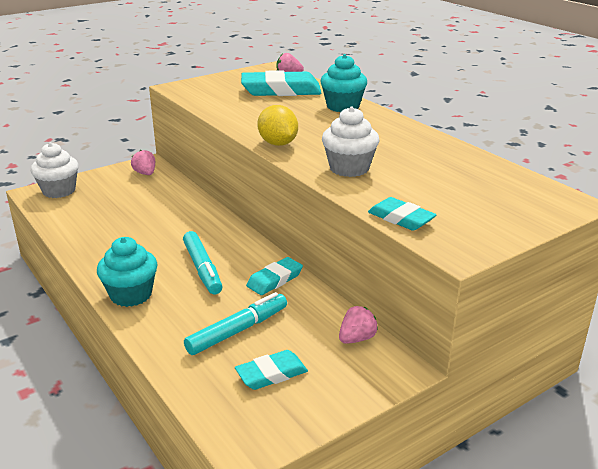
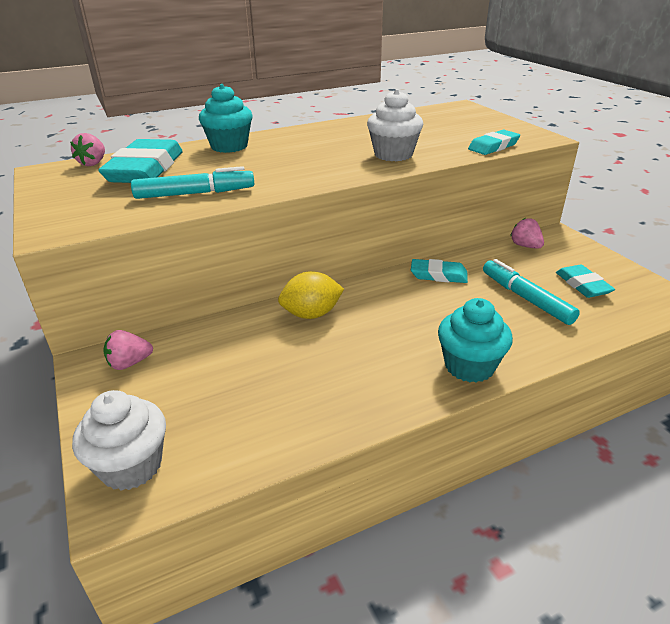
camera: 80 degrees left, 5 degrees up
(202, 269) = (415, 315): turquoise marker -> turquoise marker (195, 193)
(275, 280) = (438, 275): turquoise eraser -> turquoise eraser turned 45 degrees counterclockwise
(278, 143) = (320, 178): yellow lemon -> yellow lemon (311, 314)

